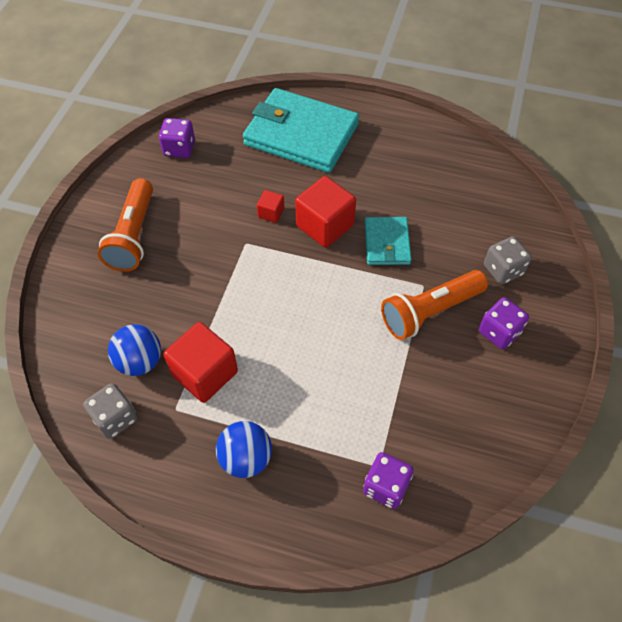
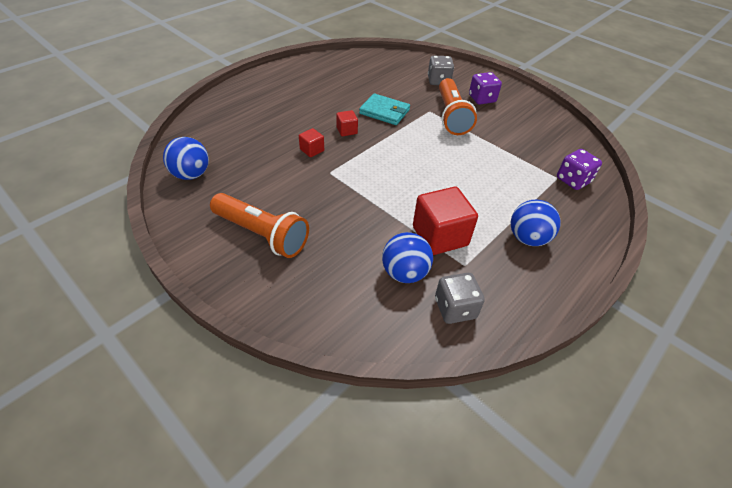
camera: 65 degrees left, 10 degrees down
(179, 149) = (191, 174): purple dice -> blue ball
(301, 134) = (250, 111): turquoise wallet -> none
(325, 226) = (347, 130): red cube -> red cube, size x0.49

